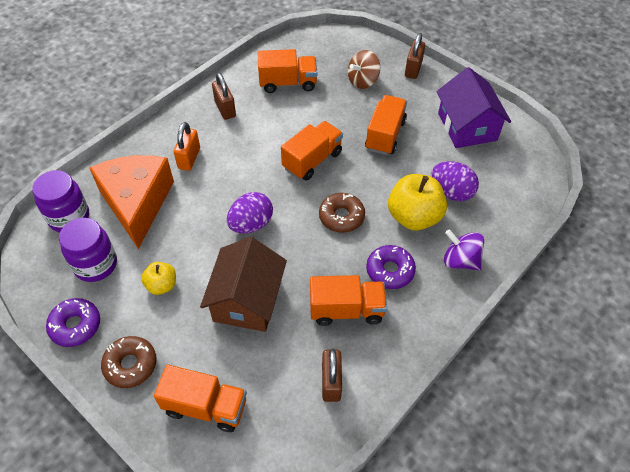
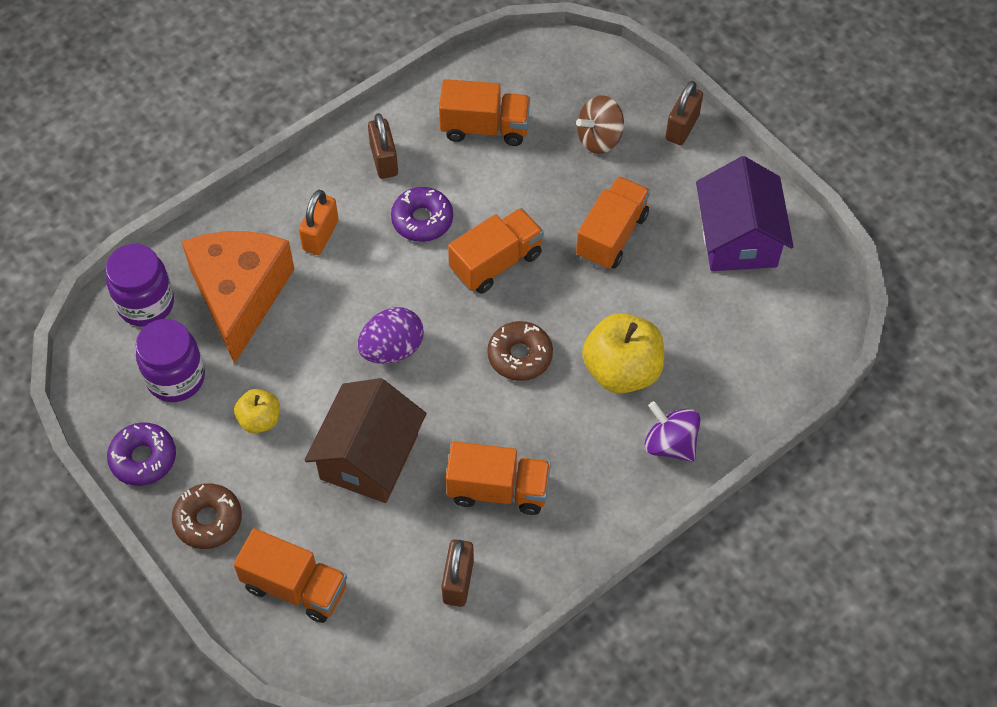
camera: 10 degrees right, 5 degrees up
(390, 271) = (569, 444): purple donut -> purple donut (422, 220)
(451, 192) = (686, 340): purple egg -> none

